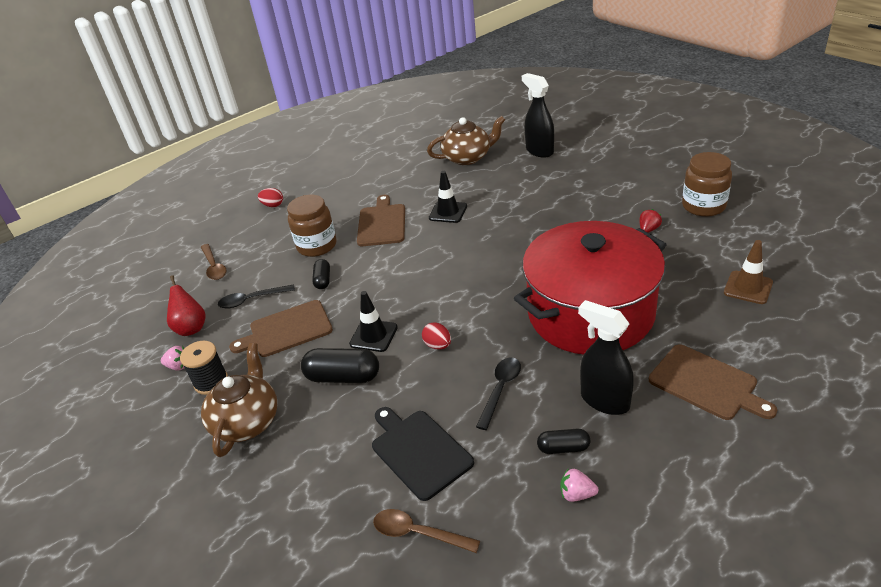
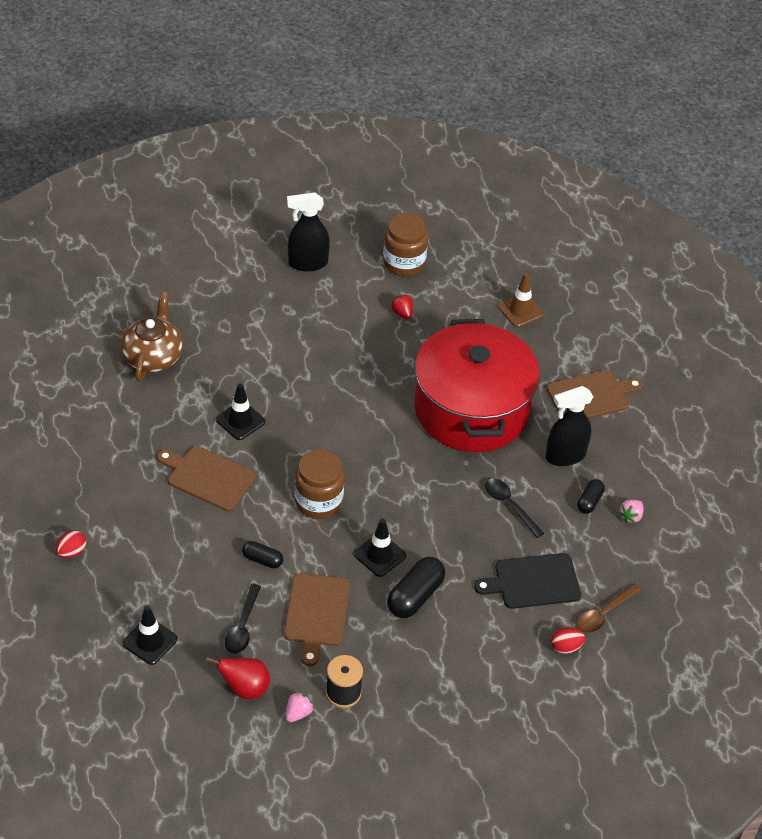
camera: 70 degrees left, 10 degrees up
(214, 267) = (150, 641): brown spoon -> black traffic cone
(247, 421) = (416, 680): brown teapot -> none
(317, 246) = (196, 543): brown jar -> brown jar (318, 501)
(438, 345) = (429, 519): red egg -> red egg (565, 647)
(539, 151) = (202, 301): black spray bottle -> black spray bottle (307, 263)

